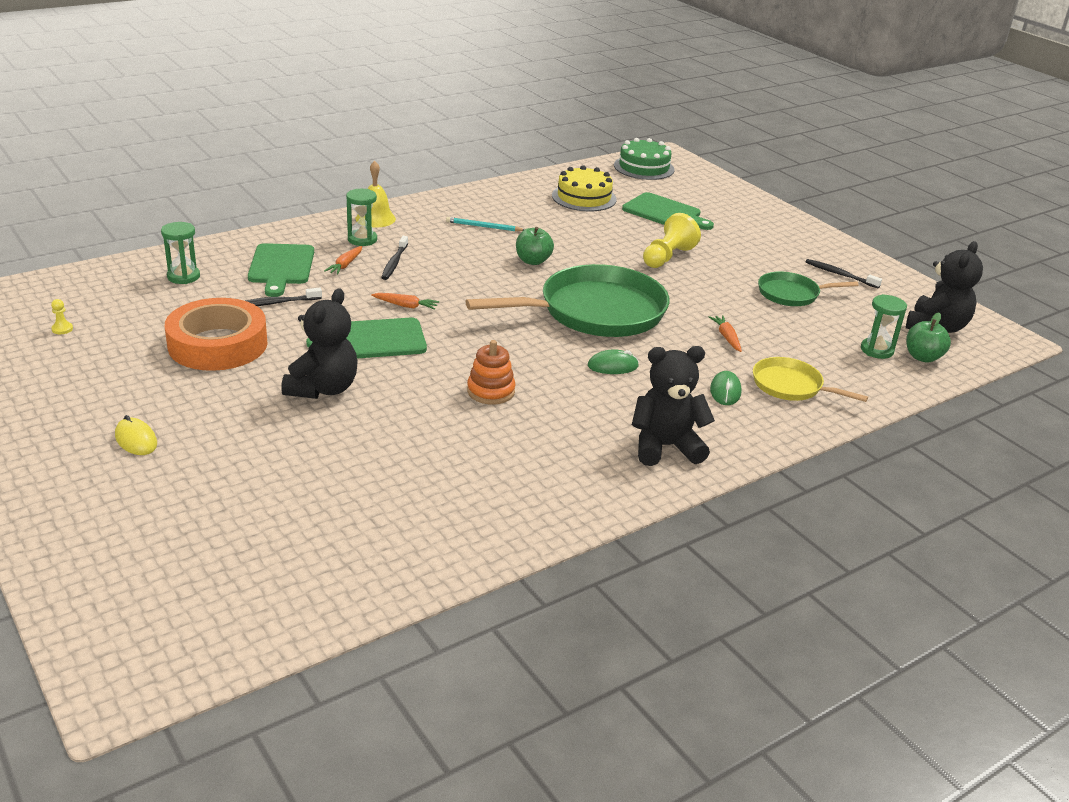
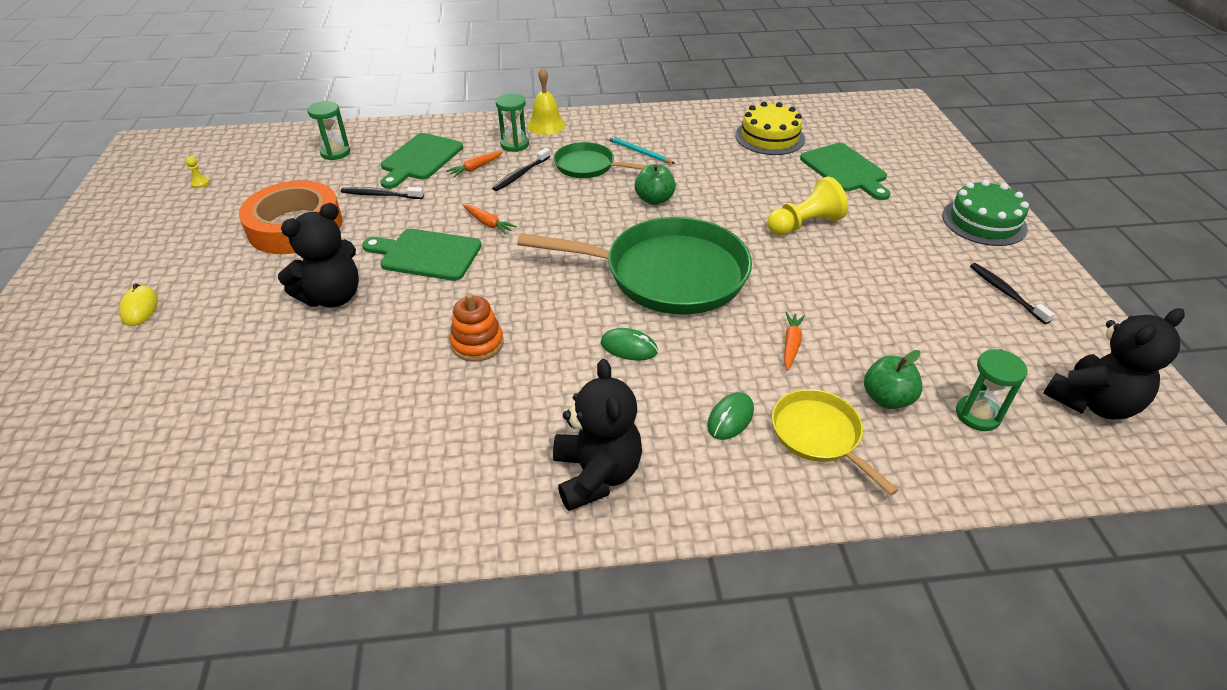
camera: 30 degrees right, 10 degrees up
(644, 167) = (864, 113): green cake -> green cake (984, 222)
(665, 447) = (596, 474): black teddy bear -> black teddy bear turned 60 degrees clockwise
(791, 294) = (919, 305): green pan -> green pan (587, 166)
(922, 357) = (1038, 444): green apple -> green apple (887, 398)

